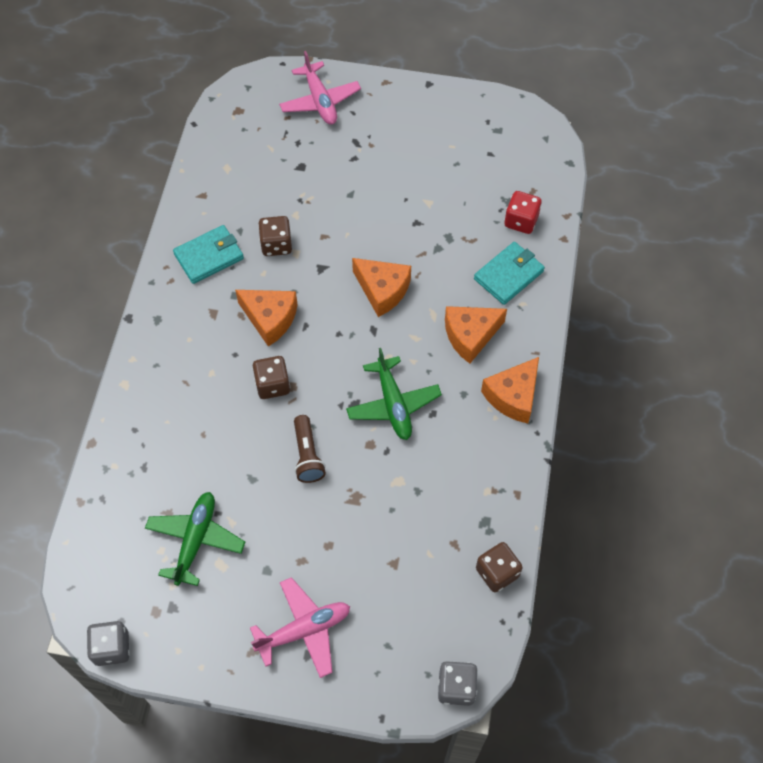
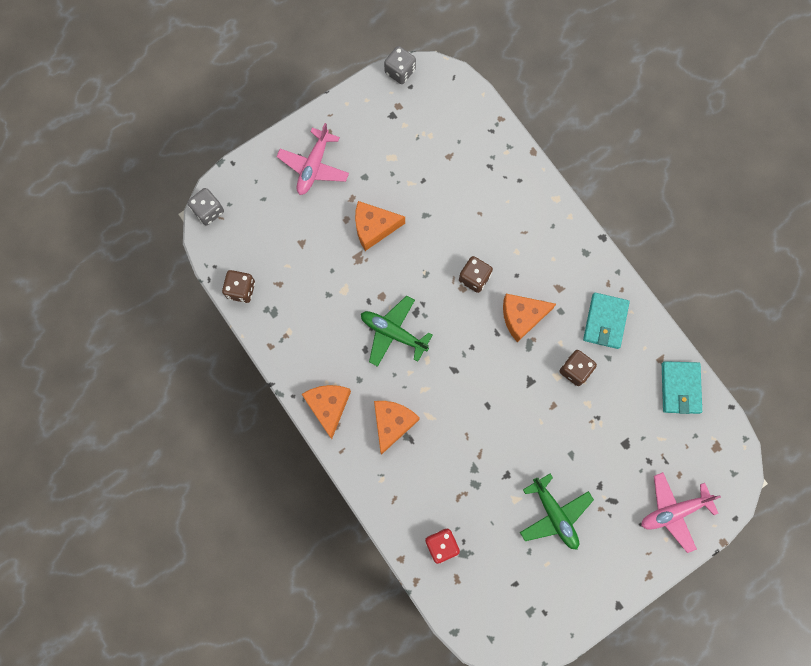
camera: 135 degrees right, 15 degrees up
(195, 540) = (418, 156): green plane -> green plane (554, 514)
(307, 455) = (410, 256): brown flashlight -> none
(320, 101) = (674, 511): pink plane -> pink plane turned 45 degrees counterclockwise
(382, 290) = (477, 402): orange cheese -> orange cheese (374, 227)
(508, 275) = (410, 492): turquoise wallet -> turquoise wallet (680, 388)

